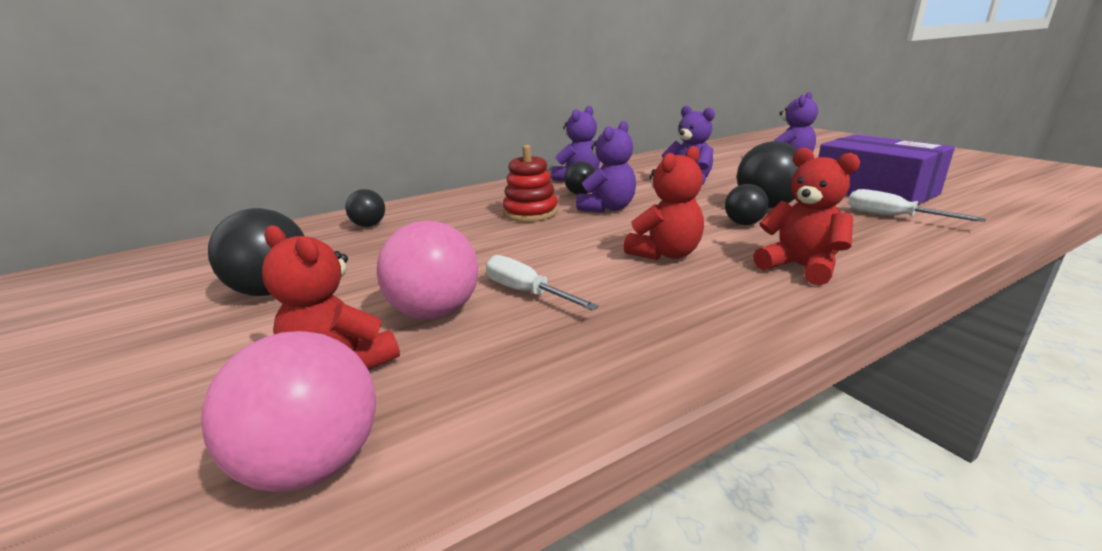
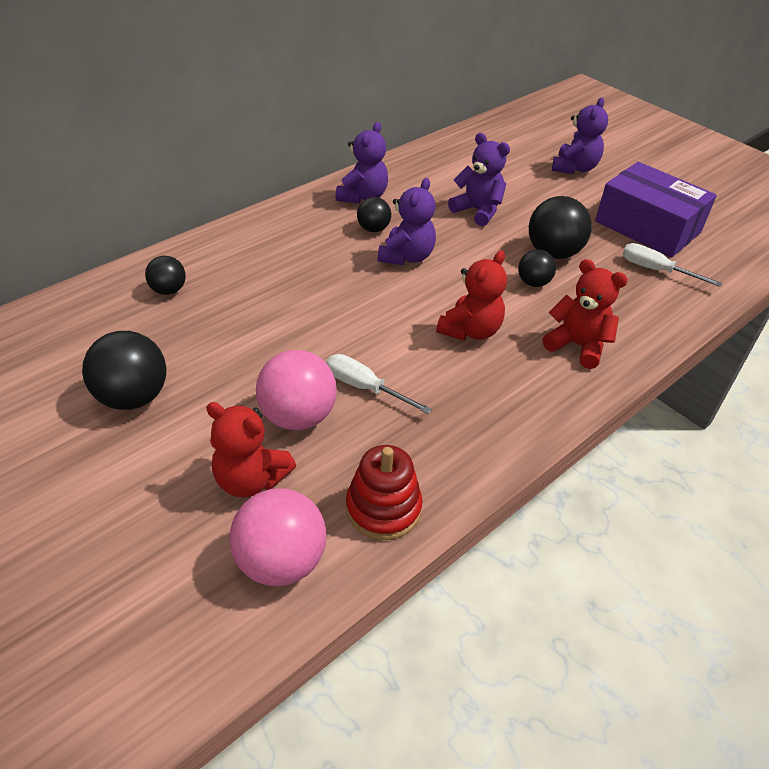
camera: 15 degrees left, 20 degrees up
(530, 213) = (331, 265): red stacking toy -> red stacking toy (383, 508)

